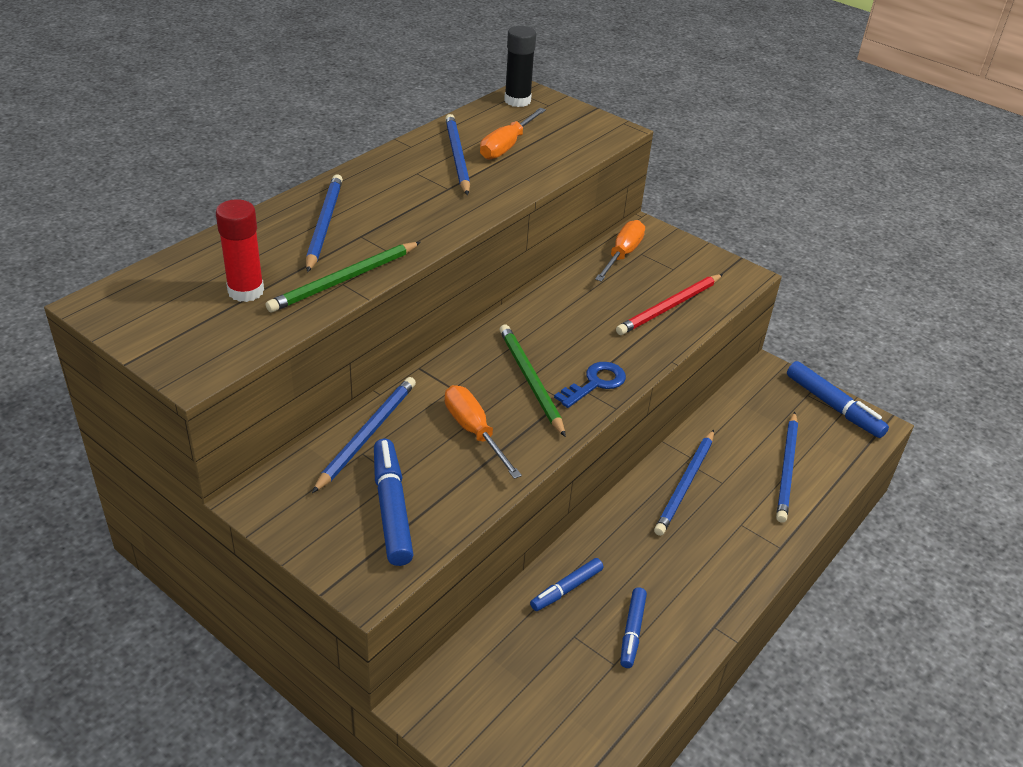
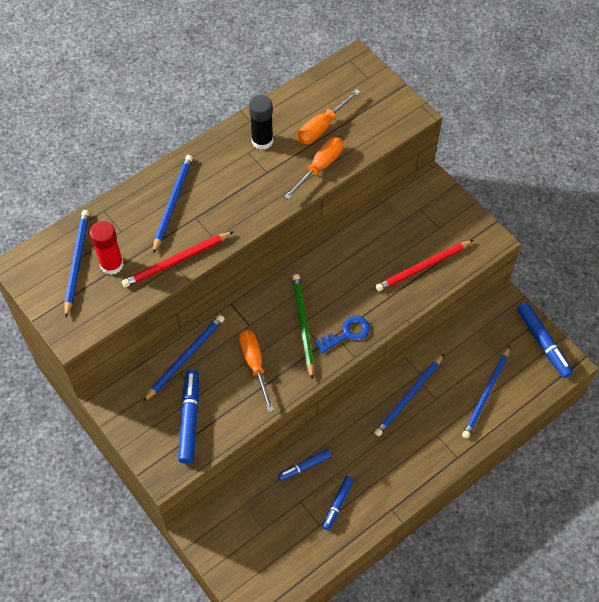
camera: 15 degrees right, 20 degrees up
(344, 280) = (176, 261): green pencil -> red pencil
(457, 157) = (281, 136): blue pencil -> blue pencil (77, 262)
(517, 101) = (345, 71): black glue stick -> black glue stick (262, 141)
(622, 254) = (404, 208): orange screwdriver -> orange screwdriver (320, 167)

